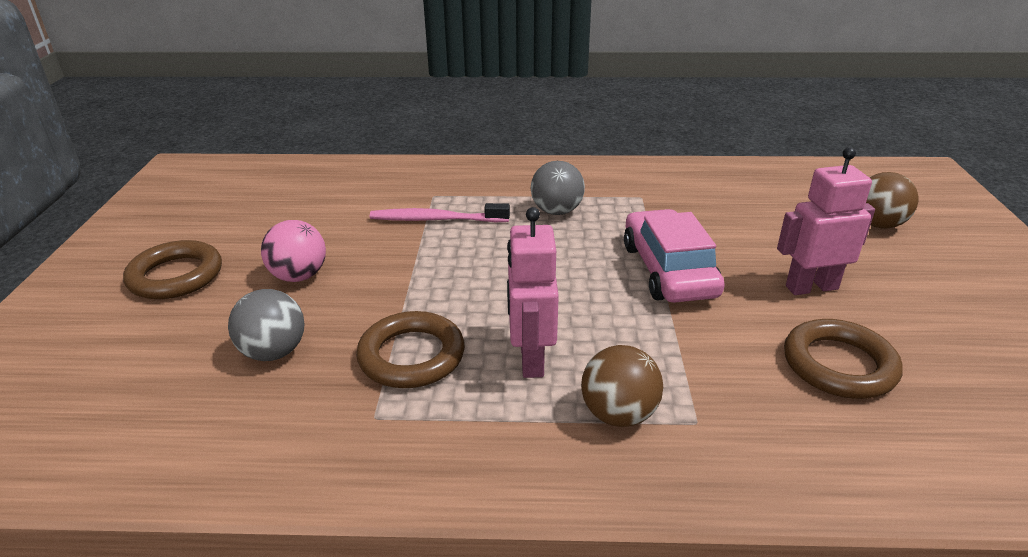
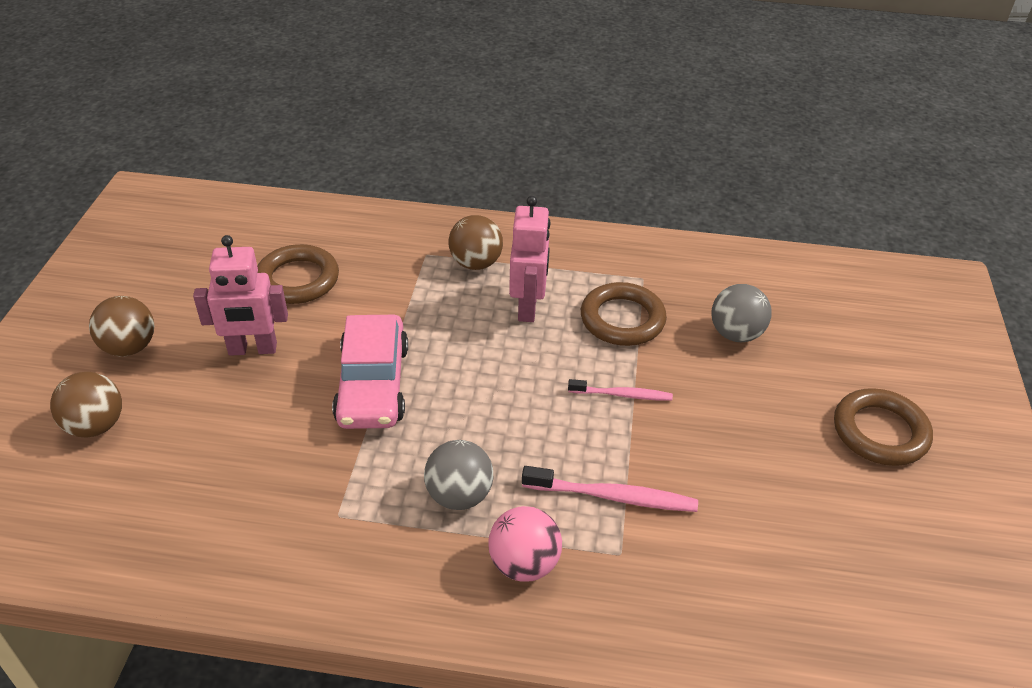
camera: 175 degrees left, 10 degrees up
(299, 276) = (749, 417): pink ball -> pink ball (524, 564)
(421, 283) = (622, 395): none -> pink toothbrush
(933, 278) = (129, 347): none -> brown ball

